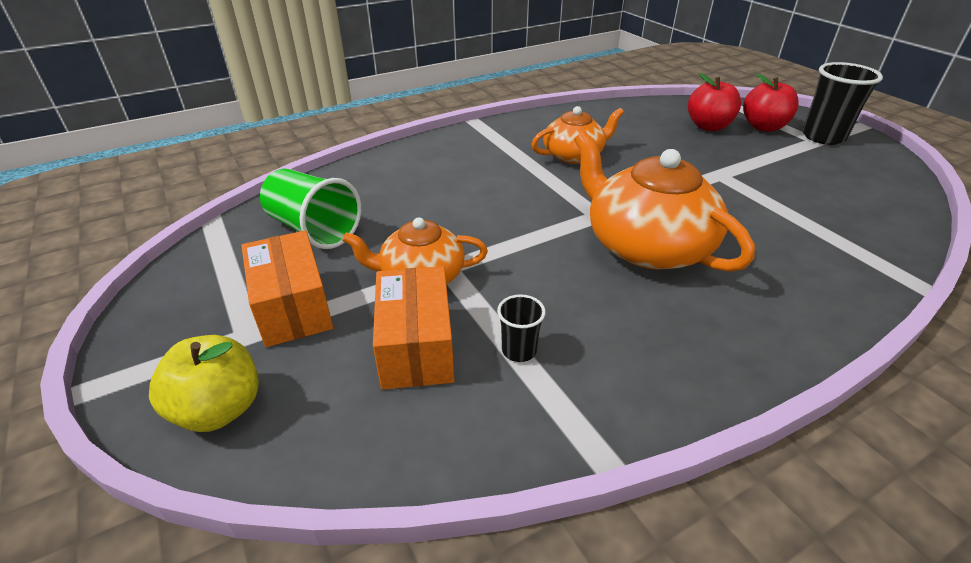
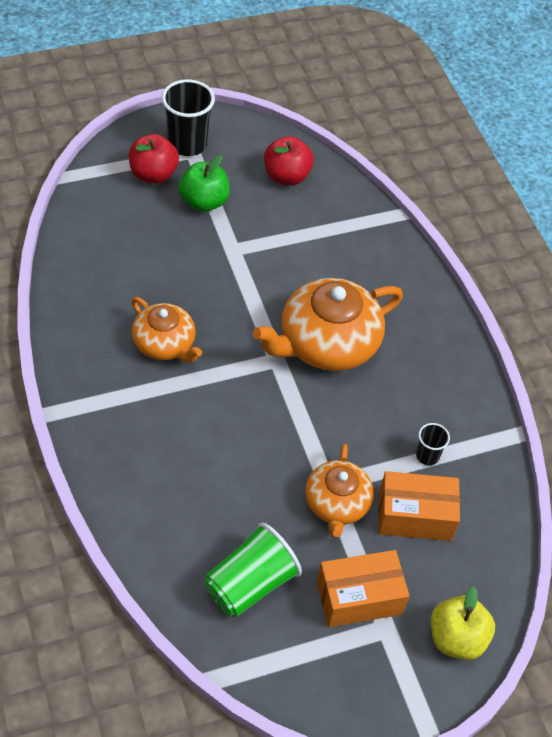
camera: 85 degrees left, 15 degrees up
(574, 155) = (165, 344): orange teapot -> orange teapot turned 150 degrees clockwise
(708, 126) = (138, 214): red apple -> red apple (286, 176)
(761, 153) = (204, 202): none -> green apple

